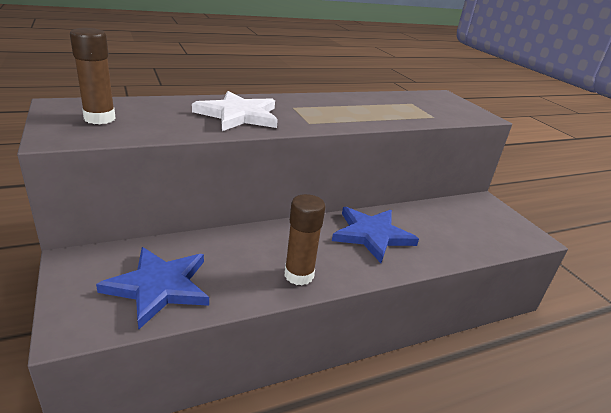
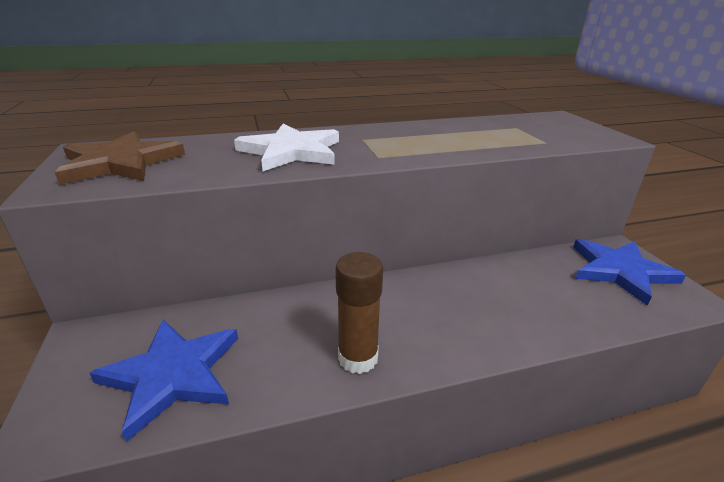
camera: 10 degrees right, 0 degrees up
(99, 118) = (121, 163): brown glue stick -> brown star
(372, 235) = (463, 298): blue star -> blue star (620, 271)

